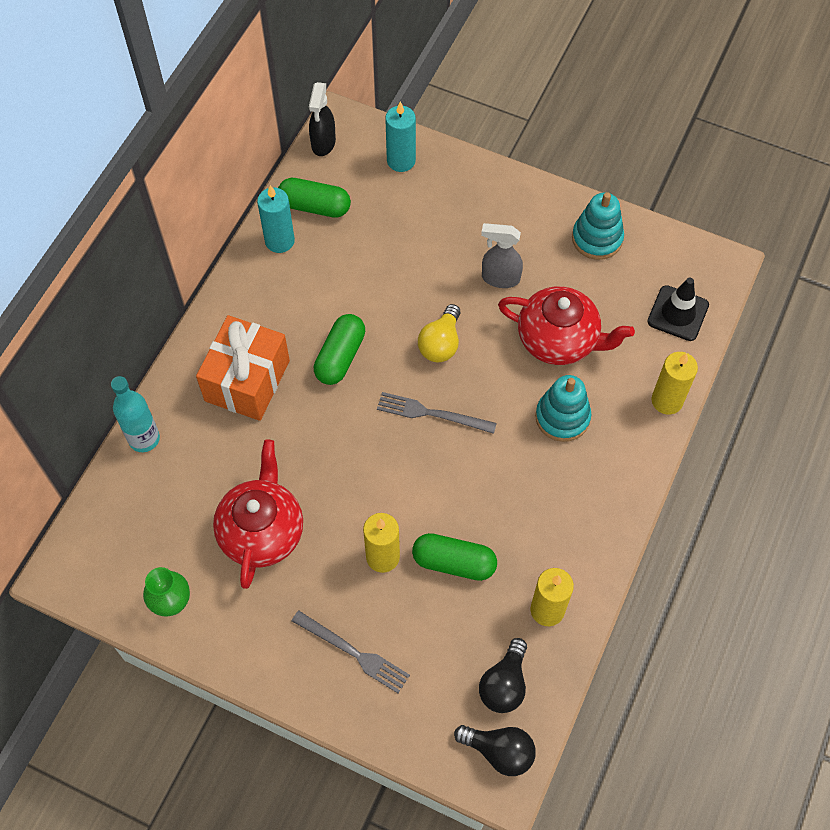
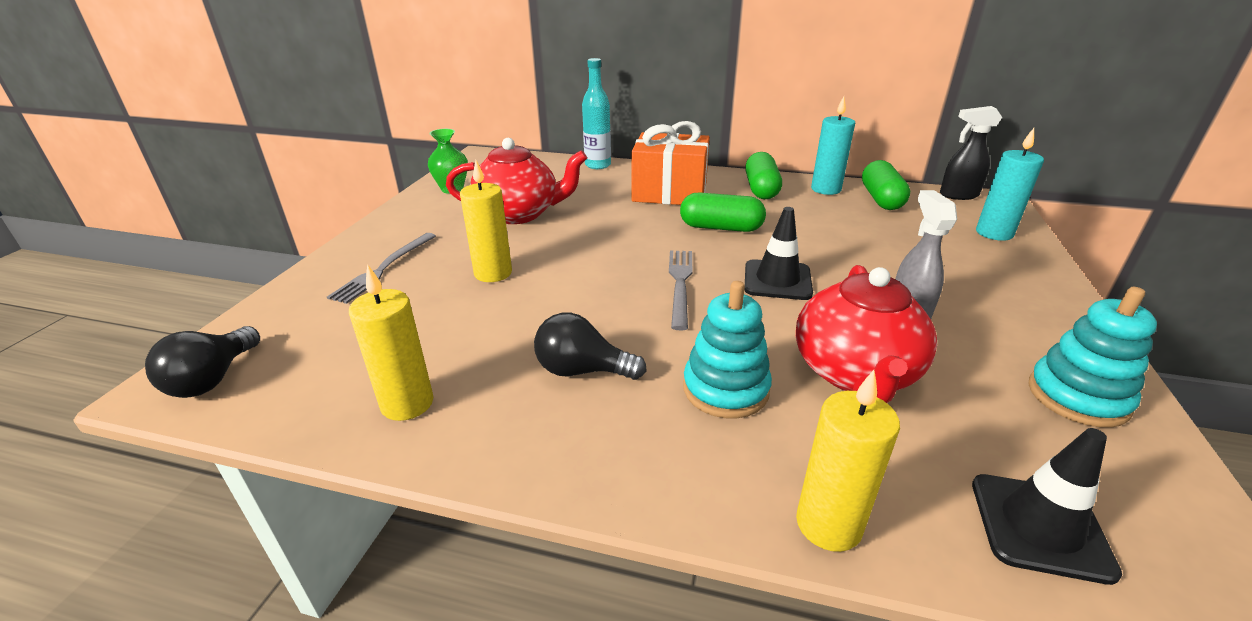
camera: 80 degrees right, 30 degrees down
(440, 343) = (777, 280): yellow light bulb -> black traffic cone
(454, 562) = (485, 318): green capsule -> green capsule (761, 189)
(504, 684) = (307, 374): black light bulb -> black light bulb (582, 370)

